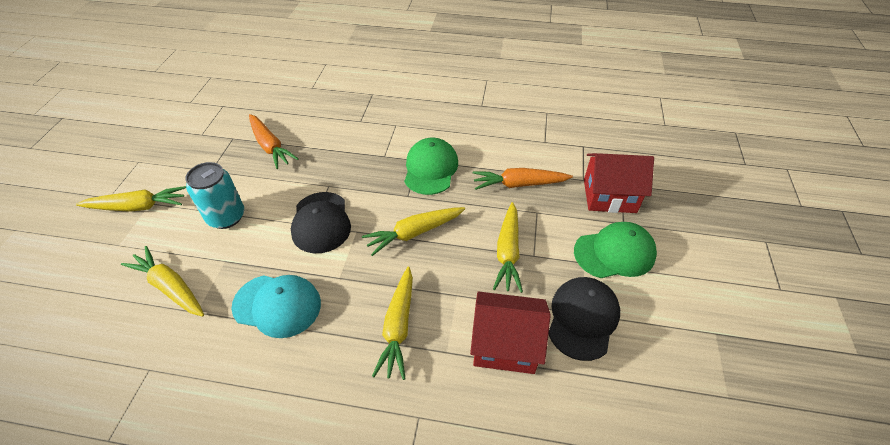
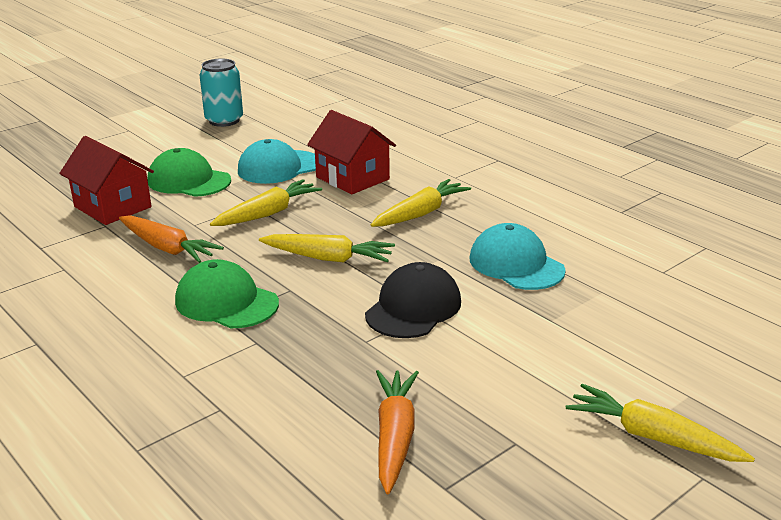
camera: 140 degrees left, 20 degrees down
(170, 287) = (626, 322): yellow carrot -> none
(226, 217) = (525, 364): turquoise can -> turquoise can (224, 120)
(430, 169) = (226, 302): green cap -> green cap turned 75 degrees clockwise
(583, 318) = (279, 167): black cap -> turquoise cap

